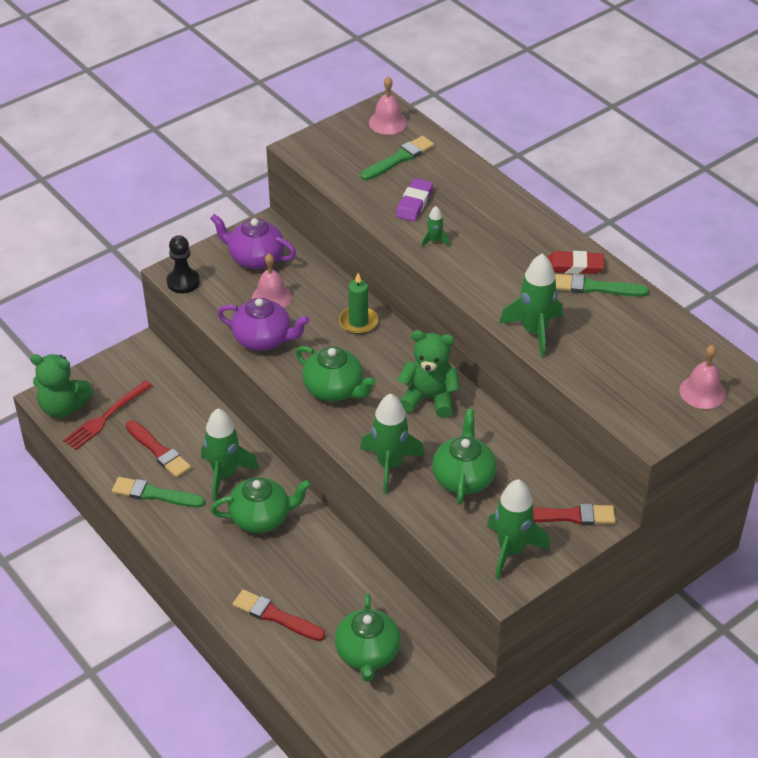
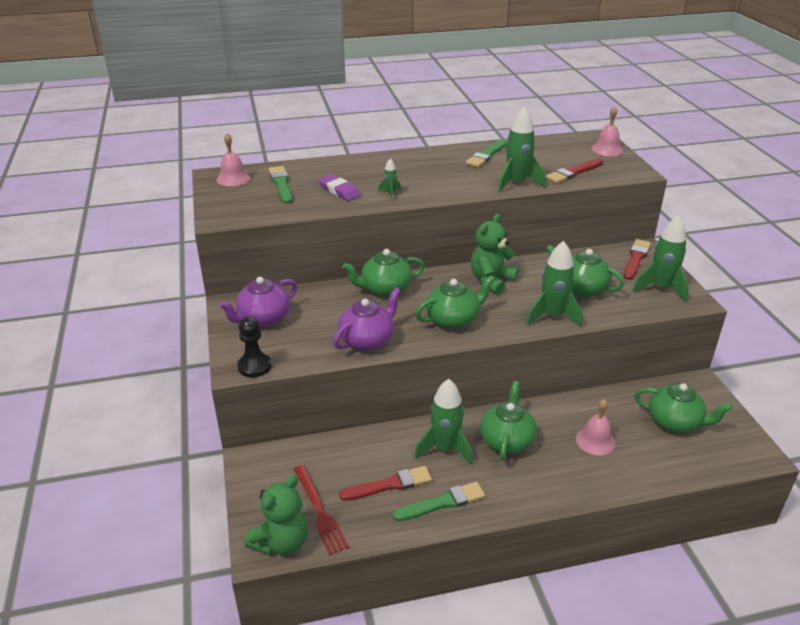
camera: 65 degrees left, 10 degrees down
(154, 494) = (442, 502): green brush -> green brush turned 150 degrees counterclockwise
(271, 297) = (319, 322): pink bell -> pink bell (595, 441)
(275, 616) = (620, 463): red brush -> red brush (573, 172)
(358, 322) = (385, 289): green candle -> green teapot
(575, 266) = (460, 155): red eraser -> none

